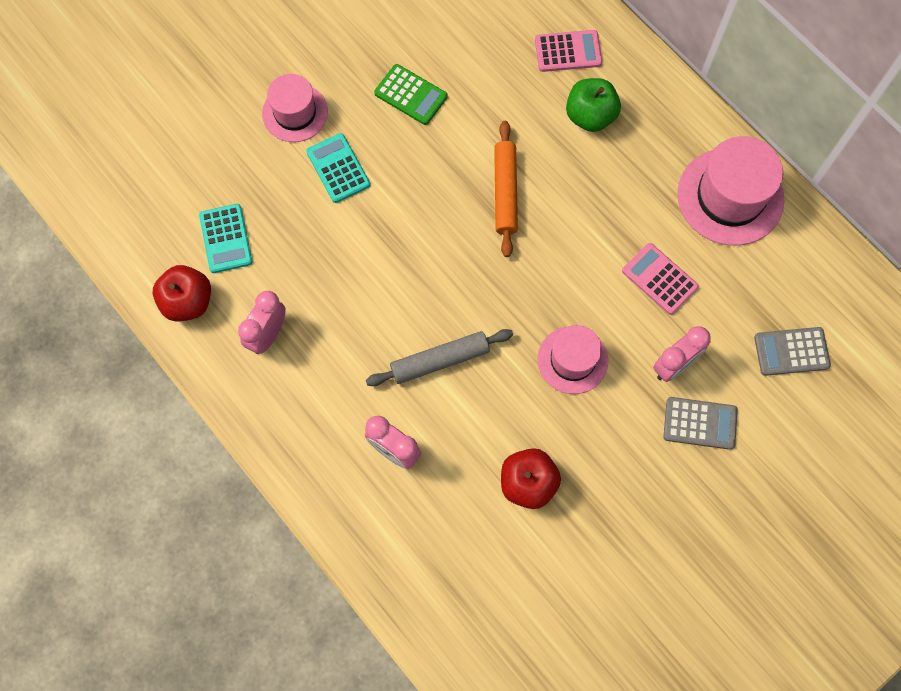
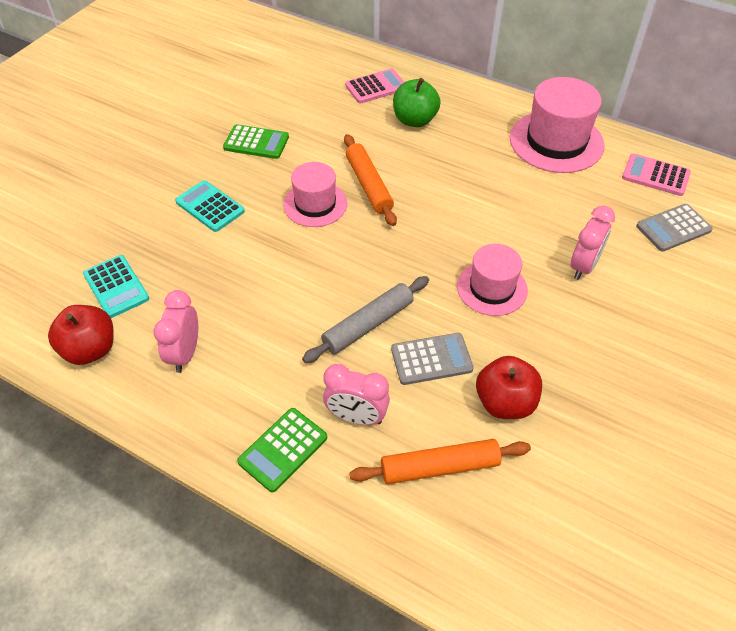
camera: 20 degrees left, 20 degrees down
(295, 113) = (155, 178): pink hat -> pink hat (315, 204)
(322, 460) = (283, 449): none -> green calculator
(445, 522) = (439, 467): none -> orange rolling pin
(659, 279) = (533, 209): pink calculator -> pink calculator (655, 175)
(700, 423) = (633, 303): grey calculator -> grey calculator (431, 359)

